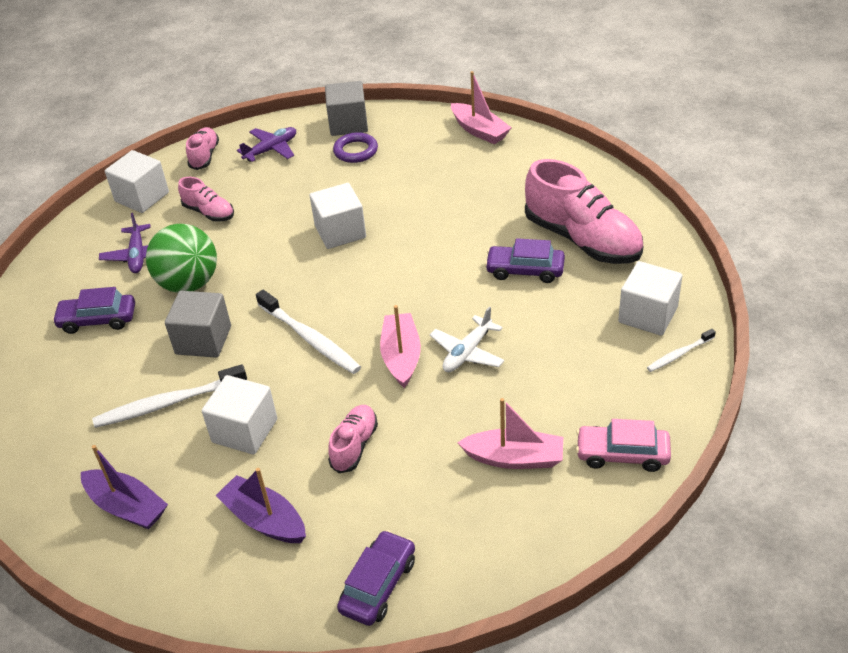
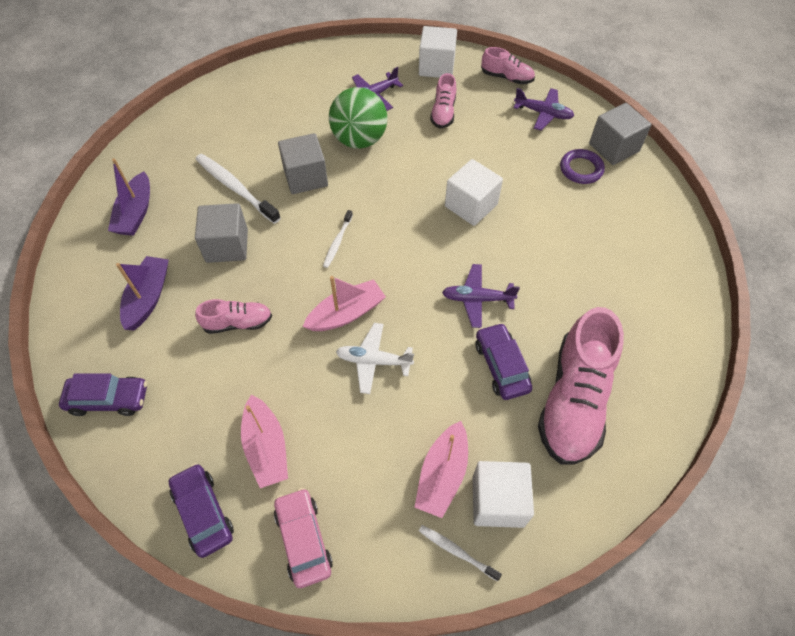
camera: 60 degrees right, 15 degrees up
(98, 320) = (298, 109): purple car -> purple car (203, 512)
(204, 156) = (506, 77): pink shoe -> pink shoe turned 45 degrees clockwise
(245, 431) = (227, 245): white cube -> grey cube
(310, 339) = (337, 242): white toothbrush -> white toothbrush, size x0.54
(447, 262) = (477, 299): none -> purple plane
(479, 131) = (677, 249): pink boat -> pink boat (442, 475)

